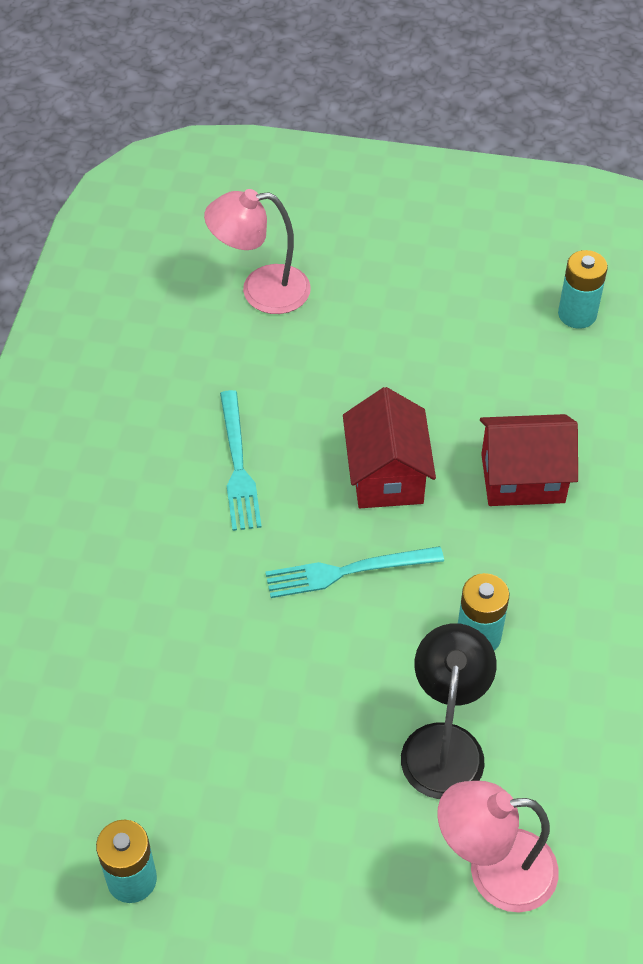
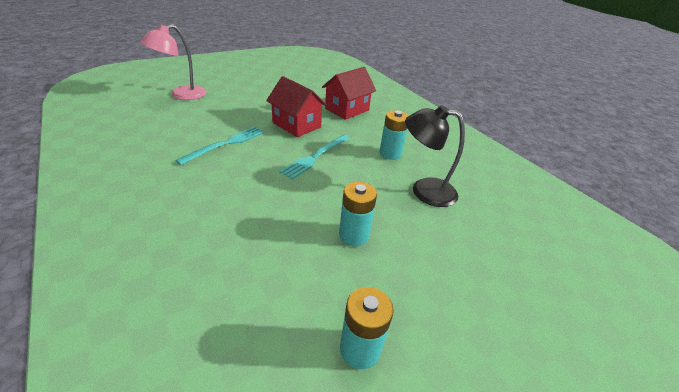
camera: 45 degrees left, 15 degrees down
(238, 465) = (226, 144): turquoise fork -> turquoise fork turned 90 degrees counterclockwise
(444, 743) = (424, 190): black lamp -> black lamp turned 45 degrees counterclockwise
(494, 871) = (500, 221): pink lamp -> none
(577, 314) = (313, 72): turquoise battery -> turquoise battery (354, 235)

